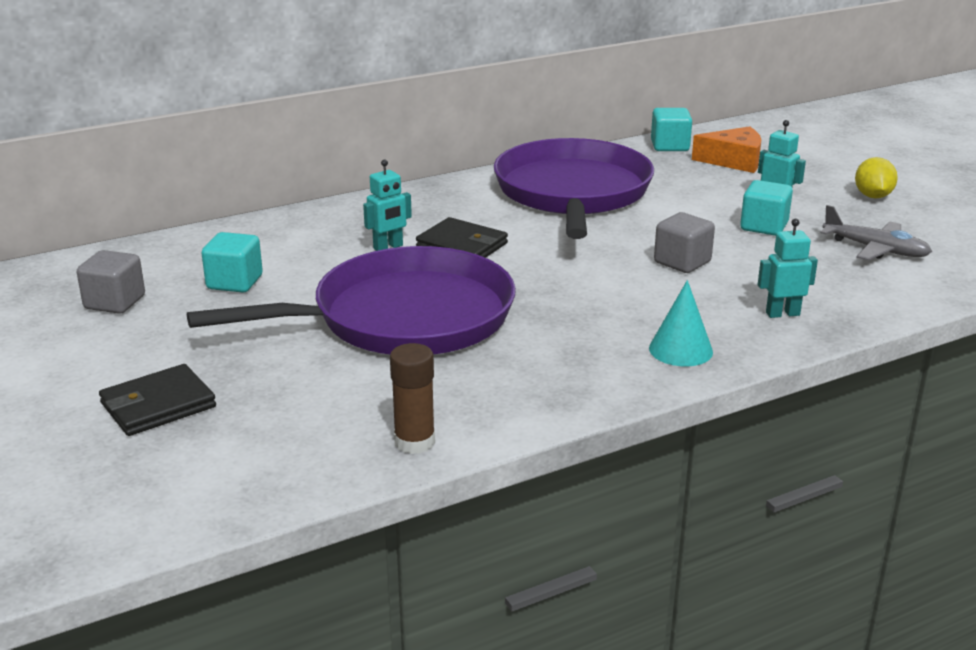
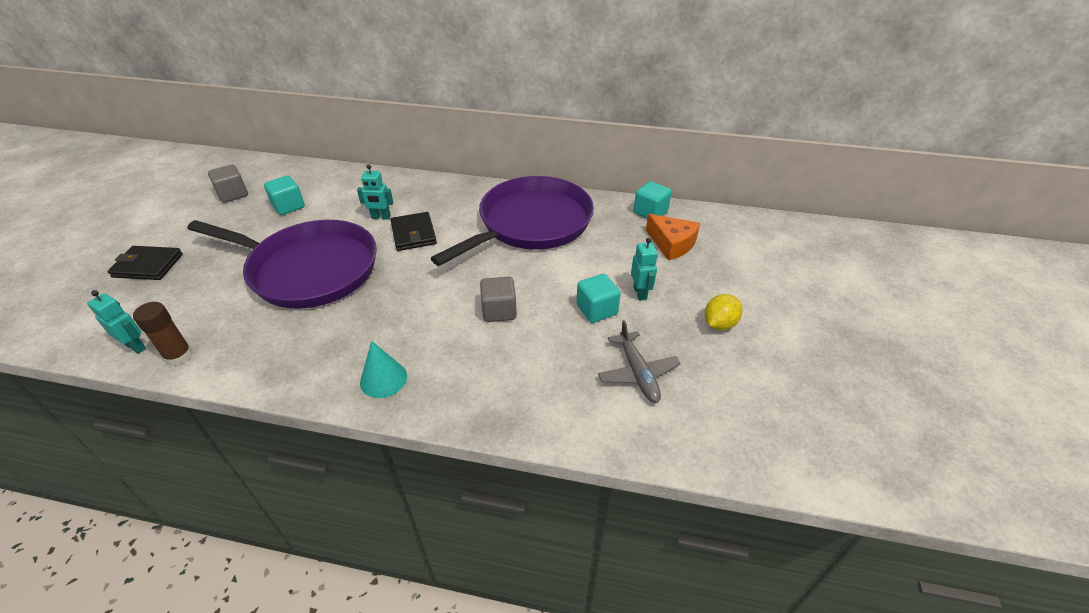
camera: 40 degrees right, 15 degrees up
(782, 314) = (484, 389): turquoise robot -> turquoise robot (136, 346)

